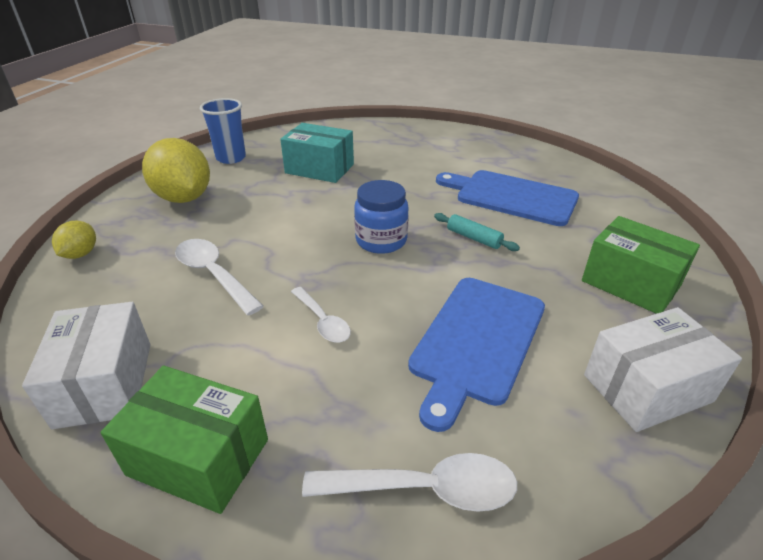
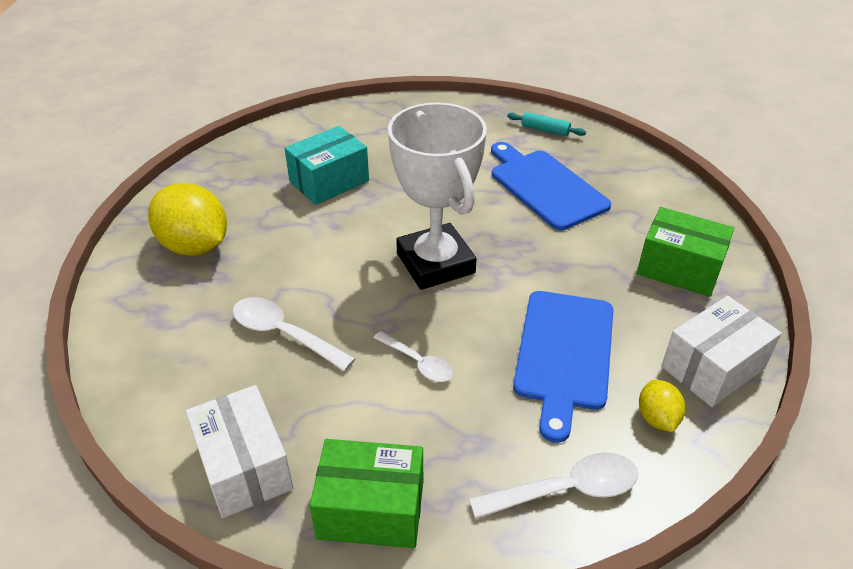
camera: 15 degrees left, 5 degrees up
(80, 254) = (122, 337): yellow lemon -> yellow lemon (657, 418)
(231, 158) = (218, 182): blue cup -> none
(319, 169) = (329, 181): turquoise box -> turquoise box turned 45 degrees counterclockwise
(381, 241) = (435, 263): blue jar -> white trophy
(474, 238) = (525, 244): turquoise rolling pin -> turquoise rolling pin (545, 130)
(511, 197) = (545, 187): blue cutting board -> blue cutting board turned 45 degrees clockwise

